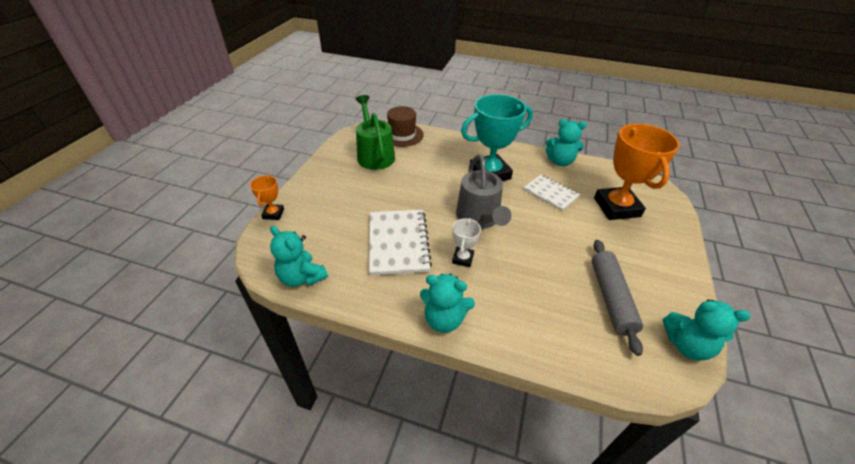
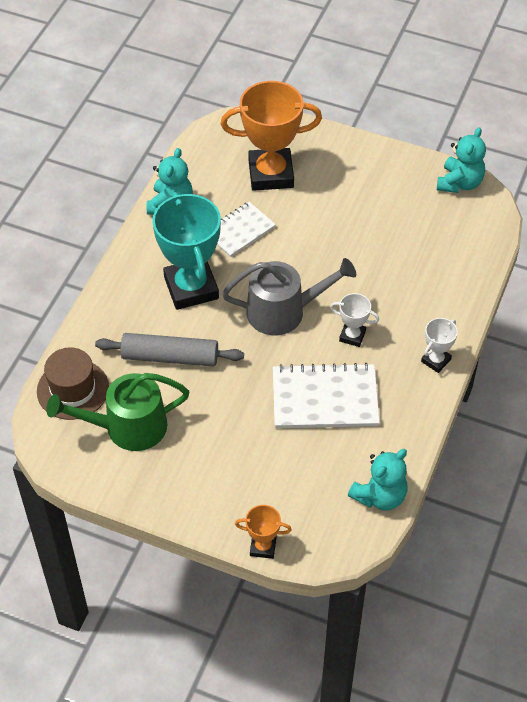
camera: 85 degrees left, 10 degrees up
(444, 319) = (436, 360): turquoise teddy bear -> white trophy
(611, 298) = (408, 220): grey rolling pin -> grey rolling pin (170, 357)

